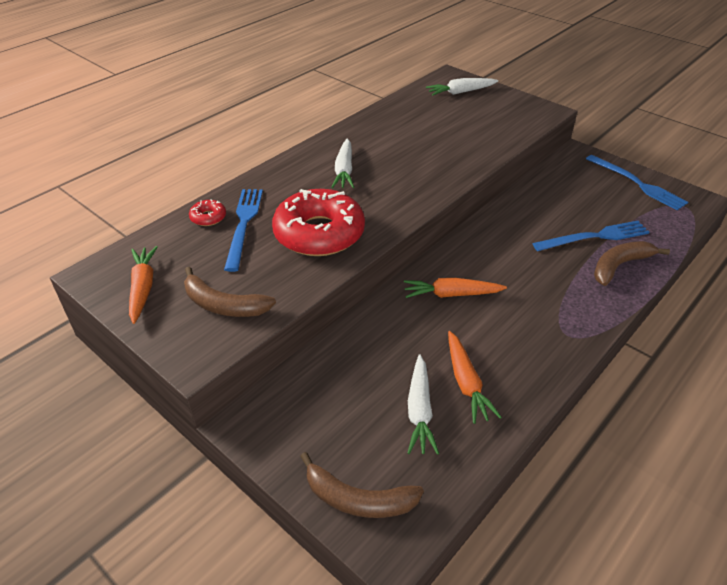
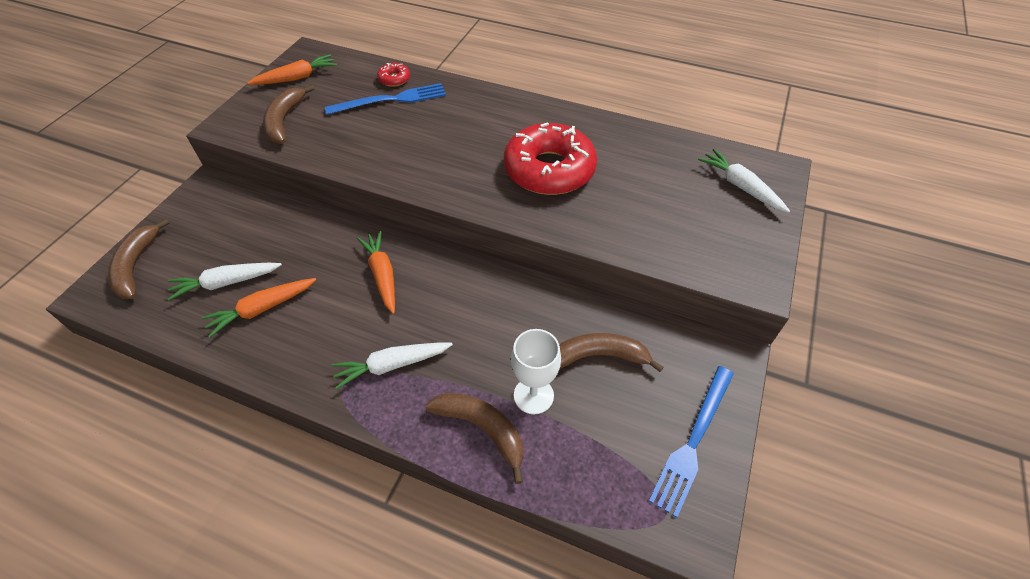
camera: 70 degrees right, 10 degrees up
(319, 233) = (393, 145): red donut -> red donut (549, 170)
(344, 170) = (504, 134): white carrot -> white carrot (392, 365)
(567, 202) = (598, 356): none -> brown banana
(594, 237) = (533, 395): blue fork -> white goblet

